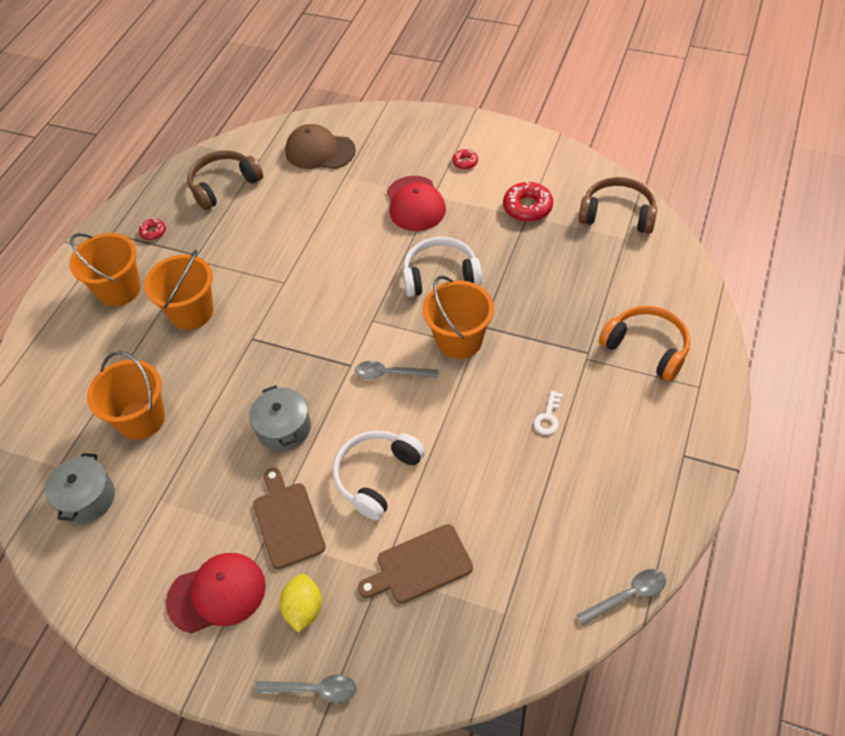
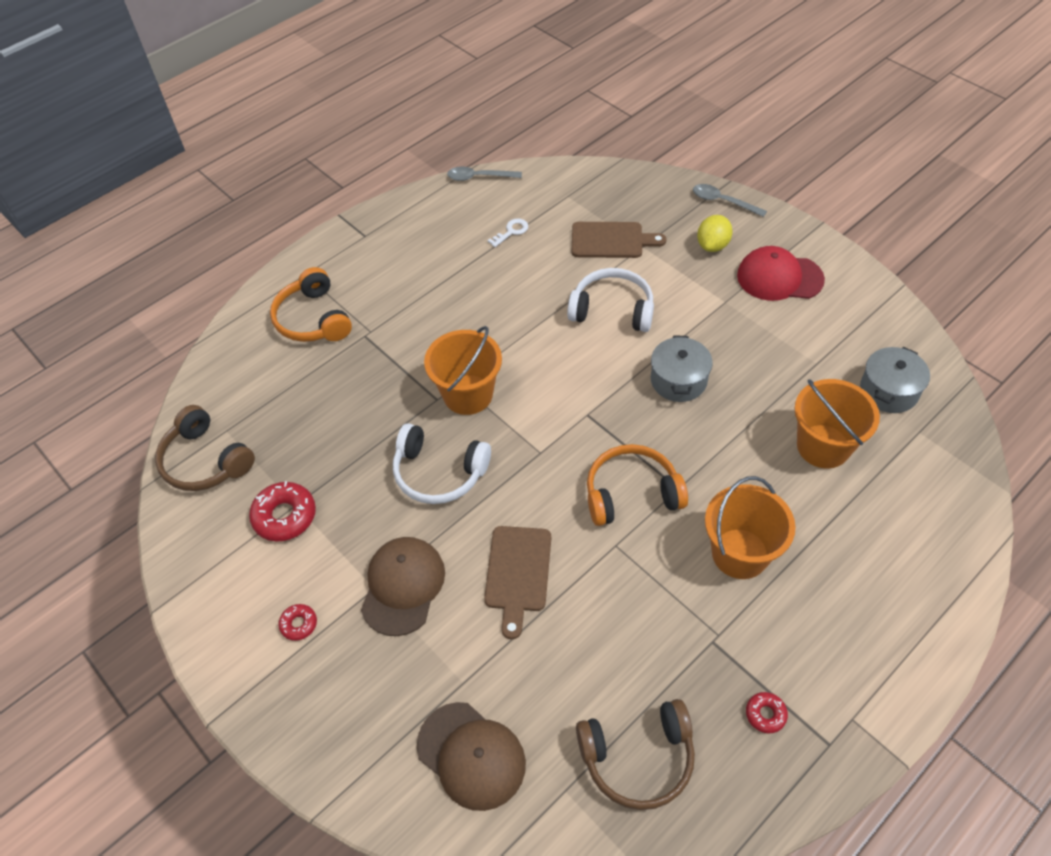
camera: 155 degrees left, 0 degrees up
(119, 290) = (829, 631): orange bucket -> none
(286, 320) = (631, 493): none -> orange headphones
(287, 521) = (704, 305): brown cutting board -> brown cutting board (518, 573)
(376, 476) = (612, 309): white headphones -> white headphones turned 135 degrees counterclockwise
(390, 374) = (552, 389): grey spoon -> none
(415, 204) = (402, 586): red cap -> brown cap
(548, 417) = (441, 299): white key -> white key (511, 231)

